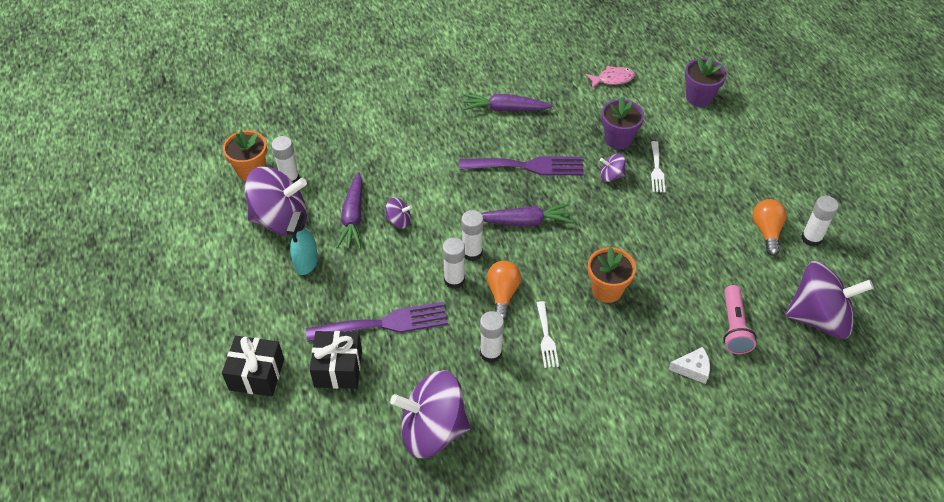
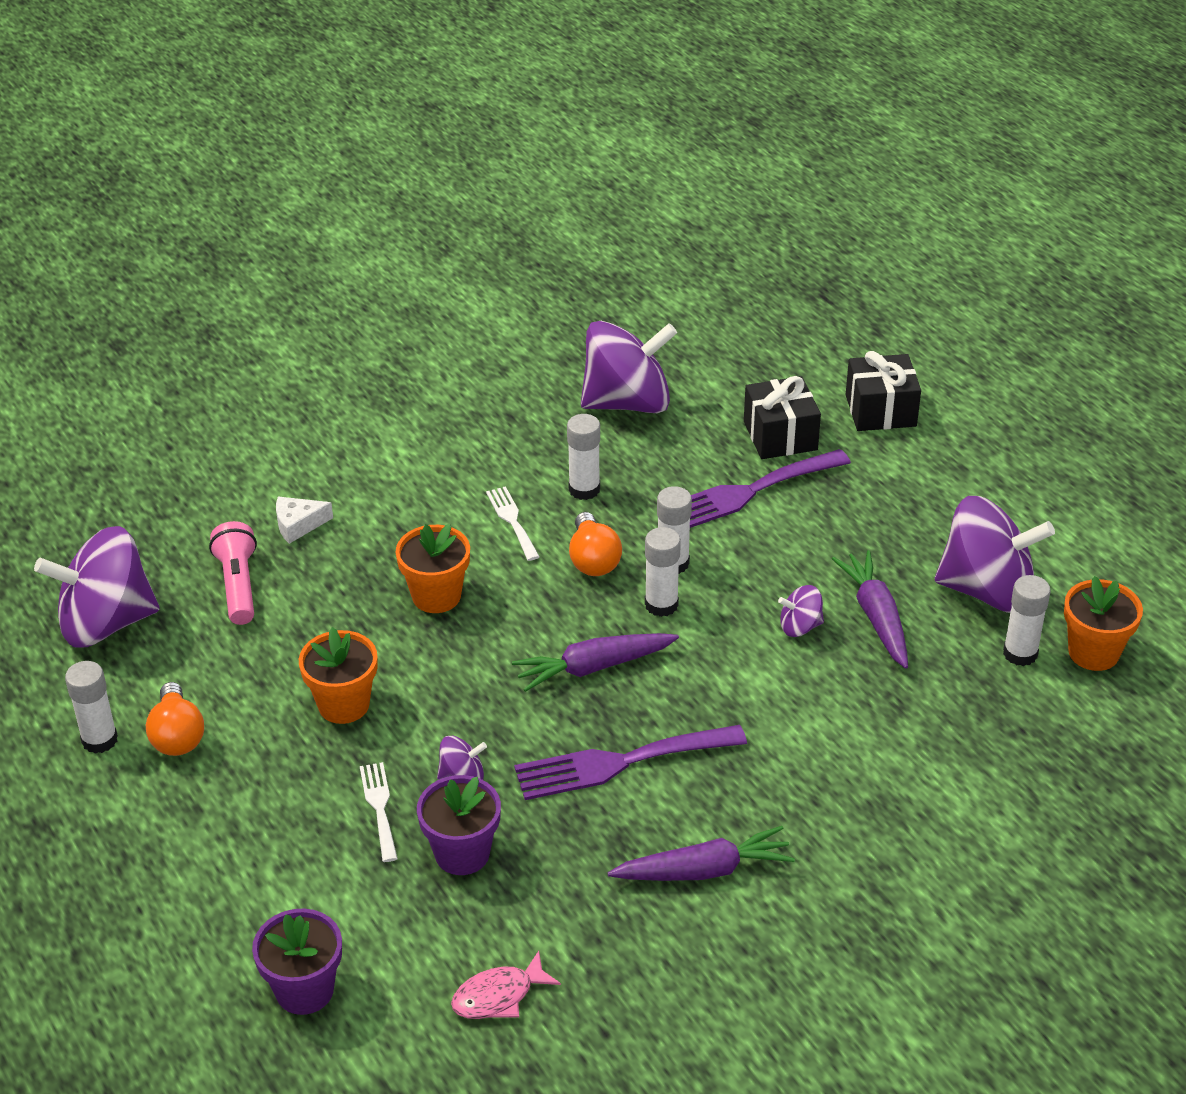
camera: 165 degrees right, 10 degrees down
(281, 220) = (987, 590): purple spinning top -> purple spinning top turned 150 degrees counterclockwise
(306, 262) = (906, 542): turquoise spray bottle -> none
(671, 230) = (343, 704): none -> orange flower pot

